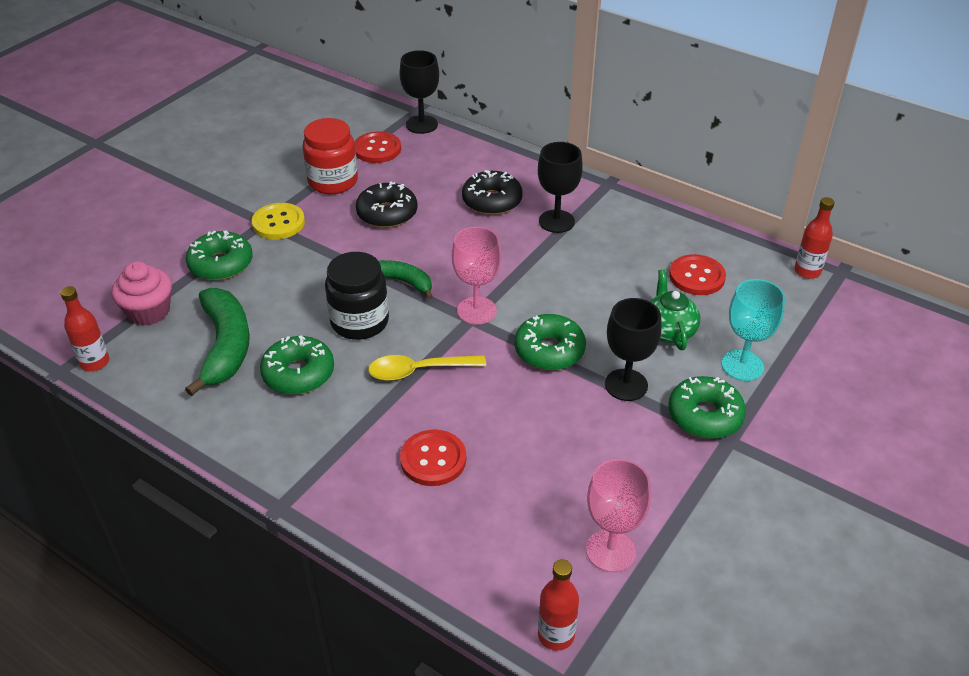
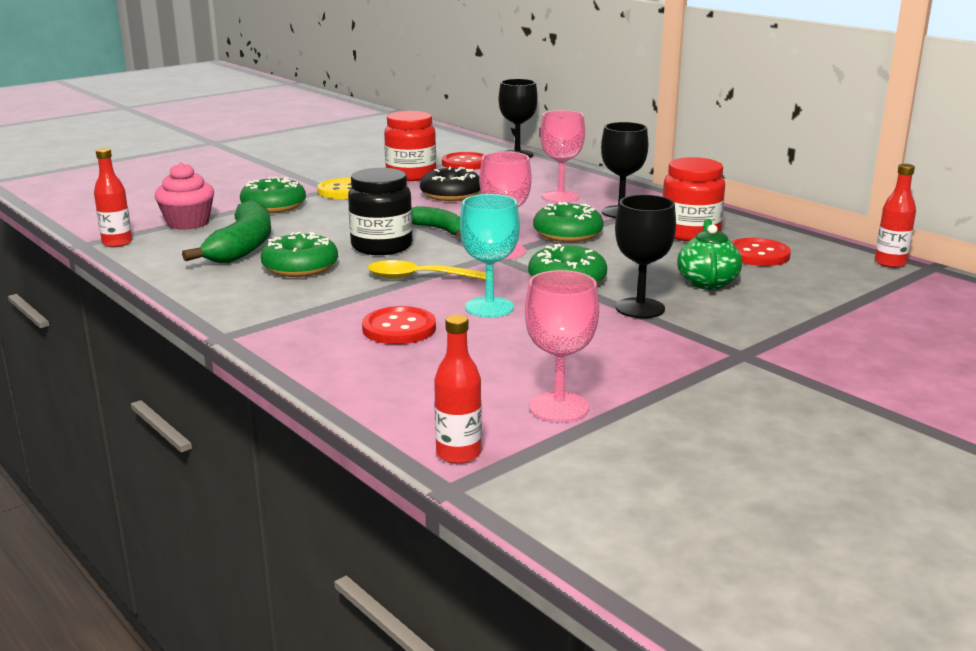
camera: 15 degrees right, 20 degrees down
(492, 201) = (560, 197): black donut -> pink goblet
(629, 249) = (690, 233): none -> red jar
(705, 416) = (721, 336): green donut -> green donut (567, 234)
(742, 365) = (783, 310): turquoise goblet -> turquoise goblet (489, 307)

